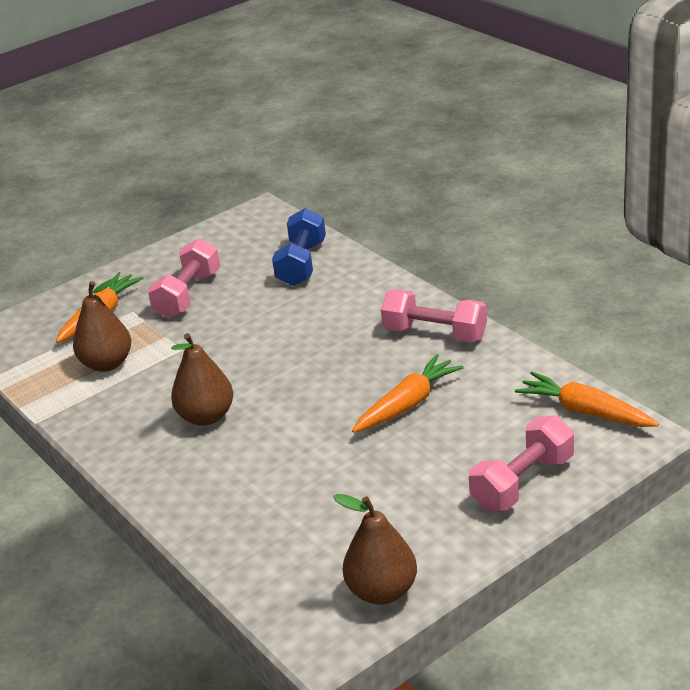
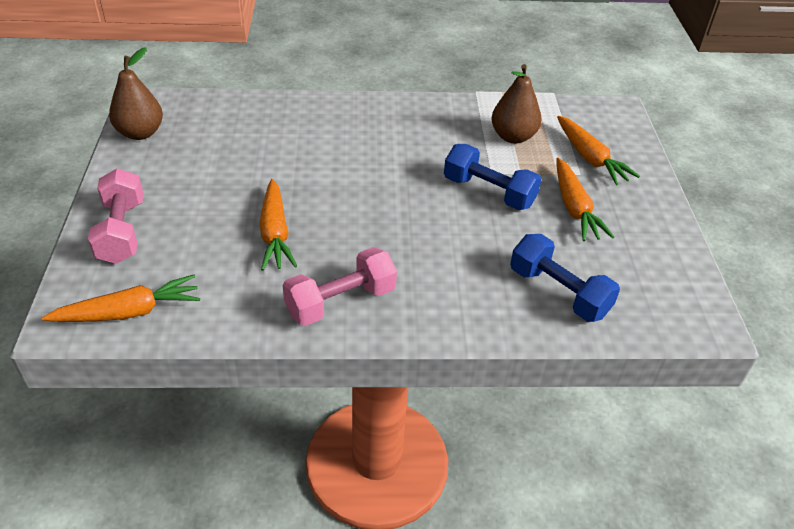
camera: 120 degrees right, 10 degrees up
(188, 295) = (574, 208): pink dumbbell -> orange carrot
(206, 417) = (390, 148): brown pear -> none
(214, 337) = (489, 192): none -> blue dumbbell

